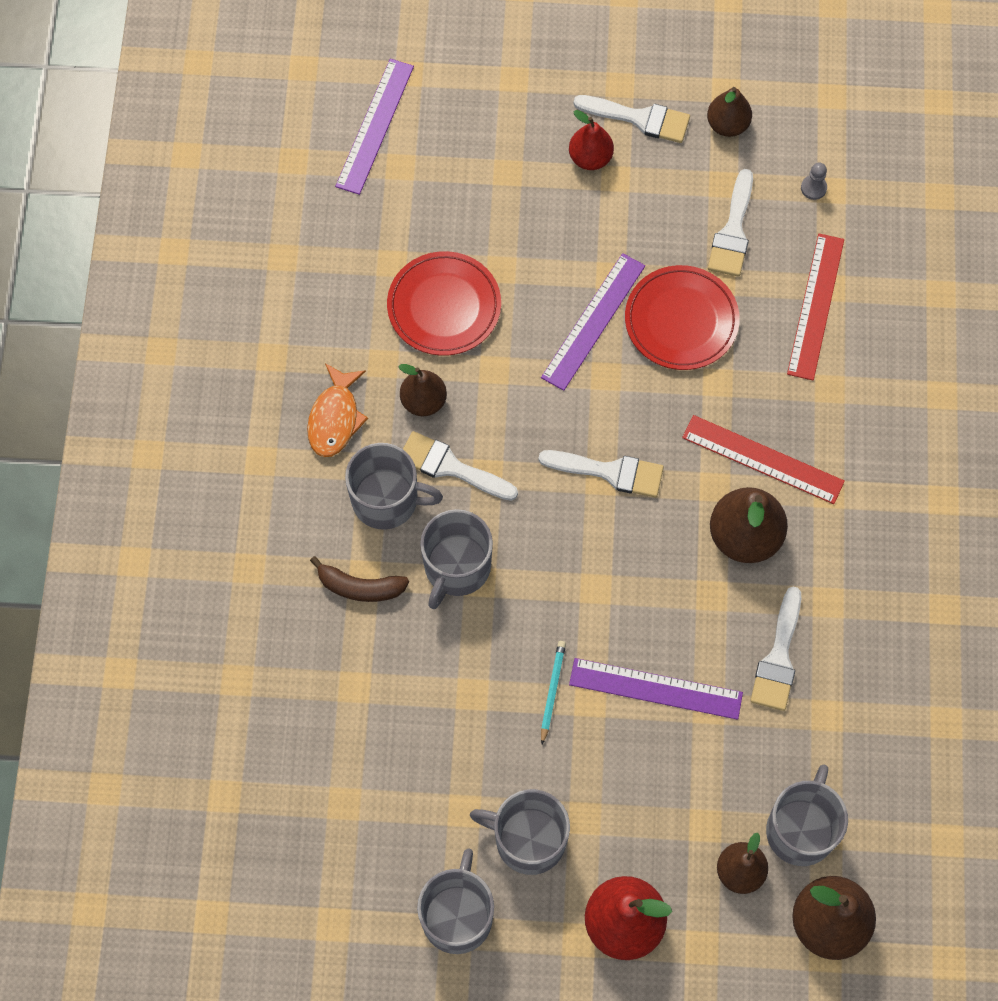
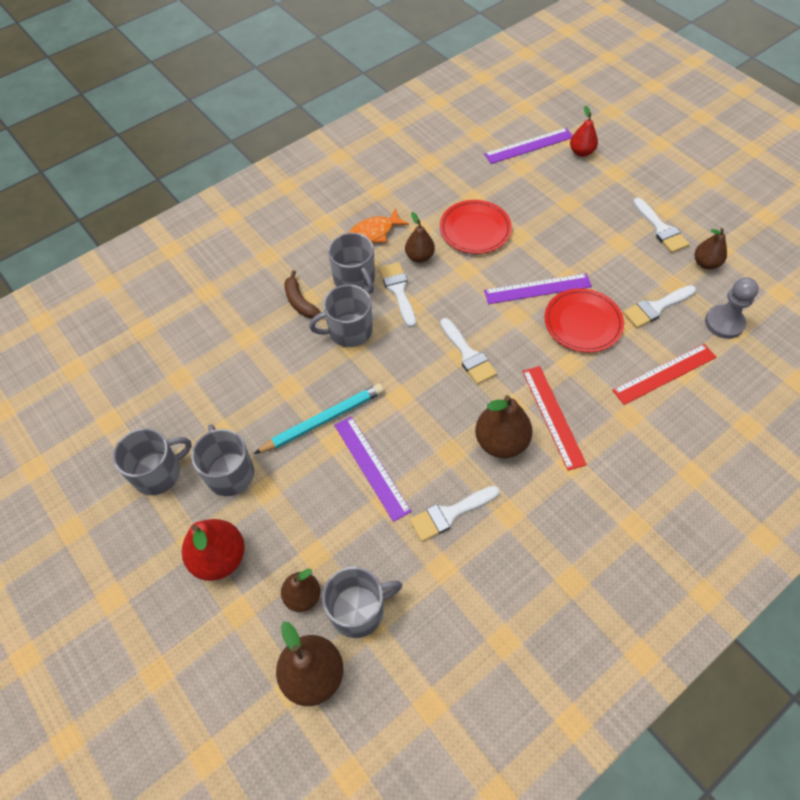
camera: 50 degrees right, 10 degrees down
(552, 691) = (324, 420): turquoise pencil -> turquoise pencil, size x1.92
(590, 158) = (616, 226): red pear -> red pear (581, 152)
(813, 188) = (724, 323): grey pawn -> grey pawn, size x2.08

